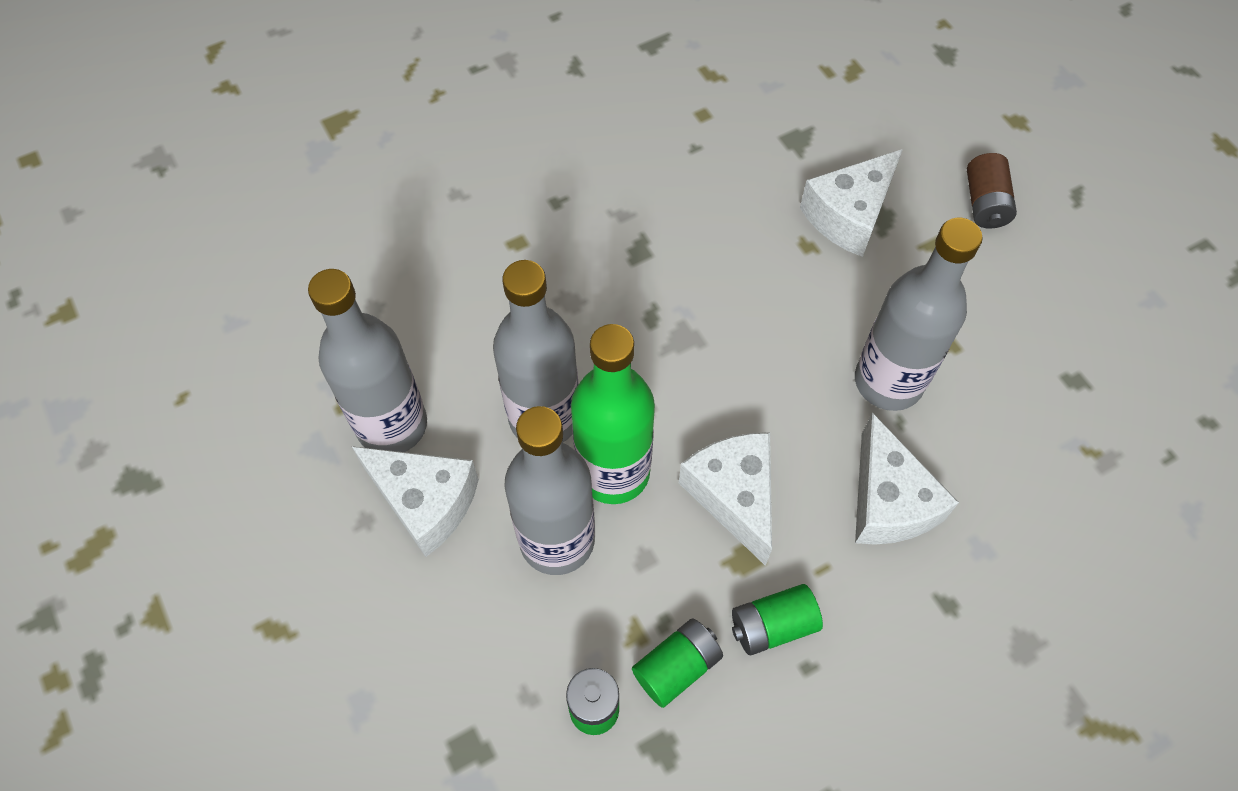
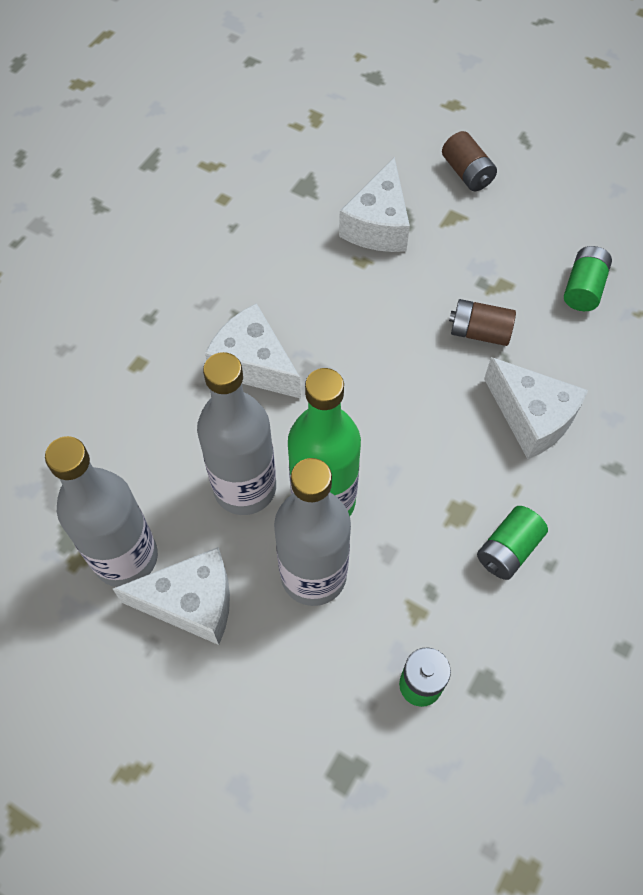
camera: 30 degrees left, 0 degrees up
(677, 667) = (460, 618): green battery -> green battery (583, 288)
(734, 496) = (423, 471): white cheese -> white cheese (254, 364)
(888, 381) = (479, 332): grey bottle -> brown battery

